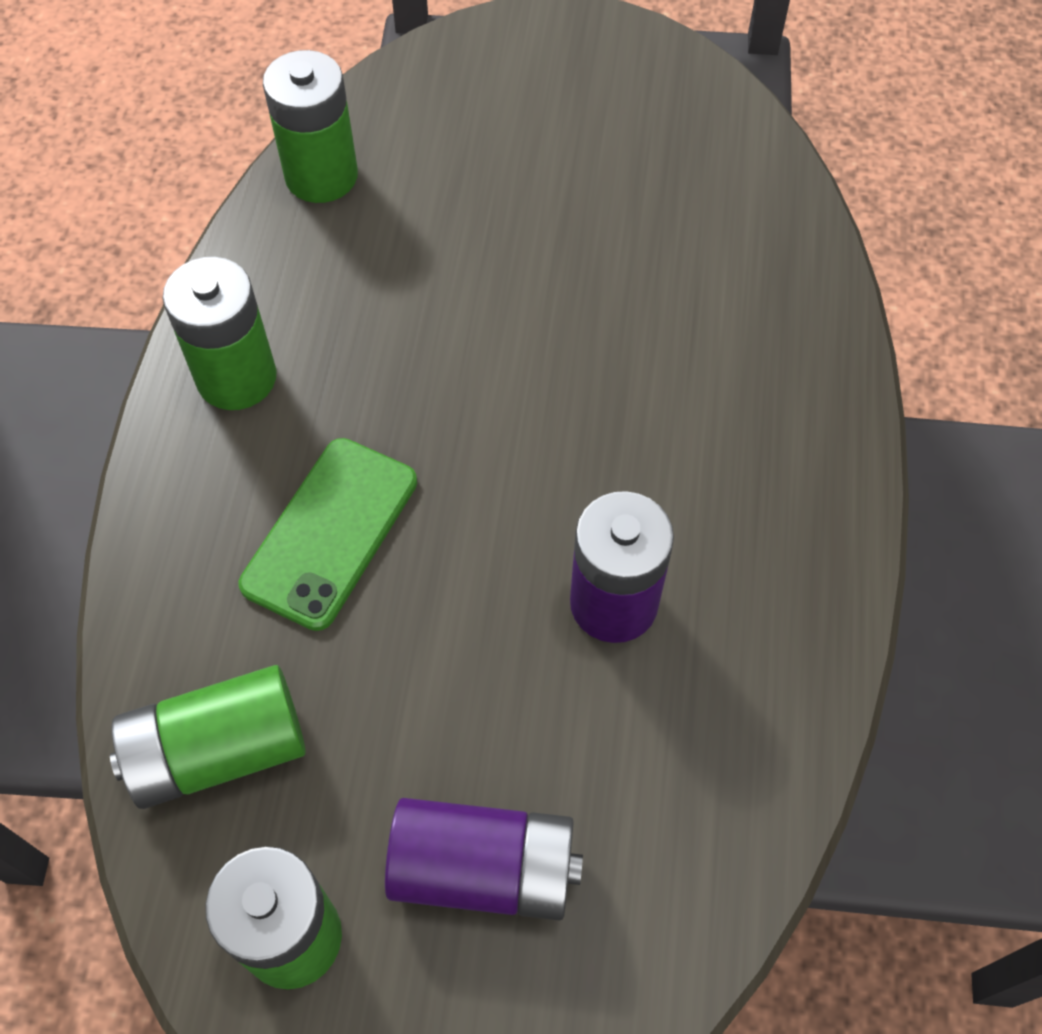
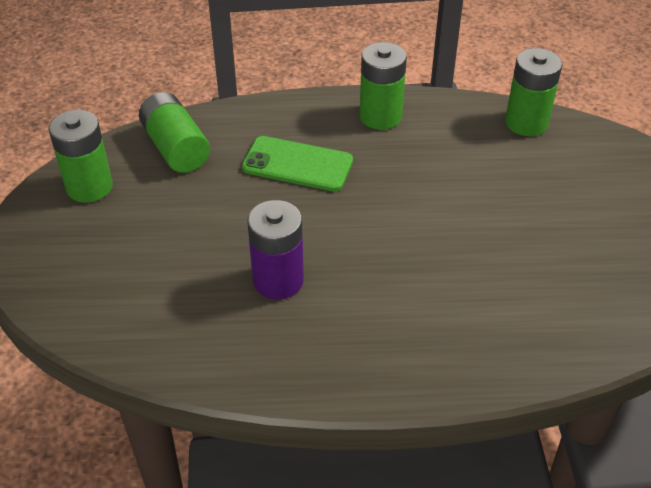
camera: 80 degrees right, 15 degrees down
(484, 869) = (123, 247): purple battery -> none

